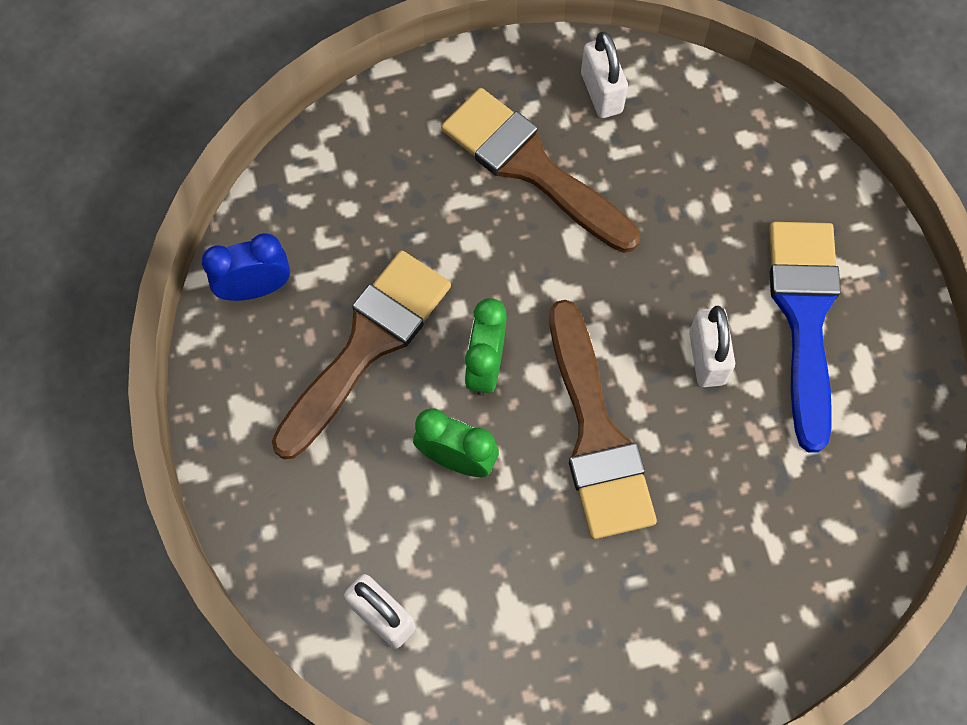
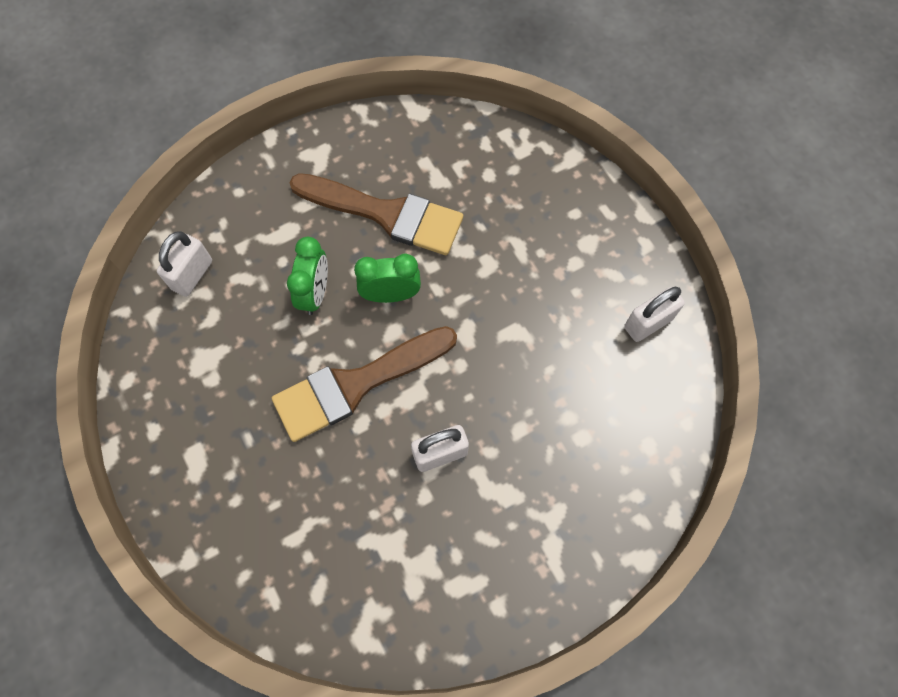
camera: 75 degrees right, 0 degrees up
(255, 288) = (410, 135): blue clock -> none
(531, 167) = (563, 287): brown brush -> none
(804, 317) = (498, 526): blue brush -> none

